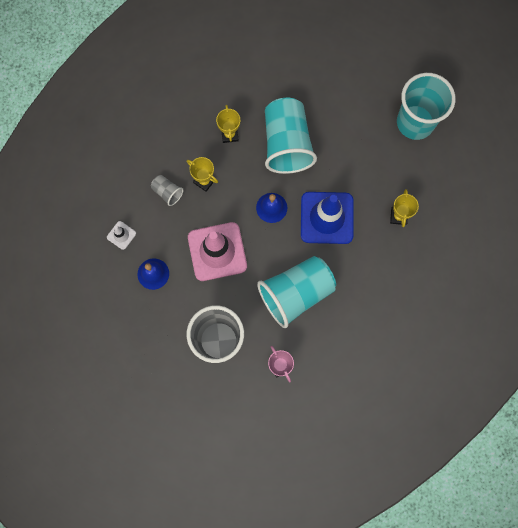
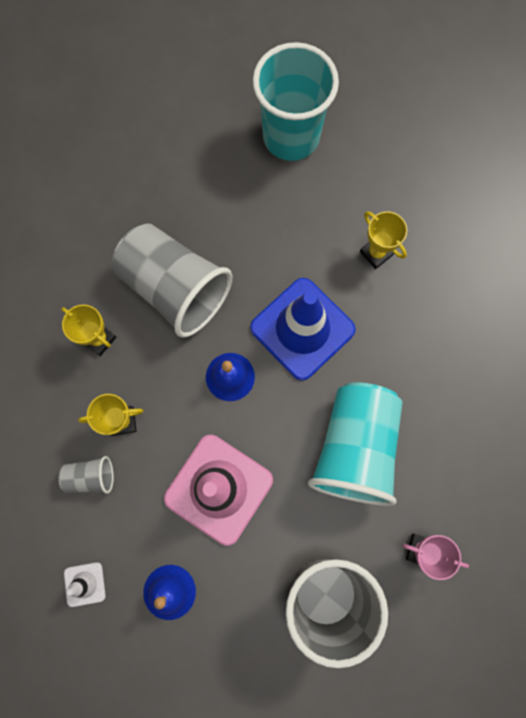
camera: 45 degrees left, 0 degrees up
(286, 144) = (175, 288): turquoise cup -> grey cup

